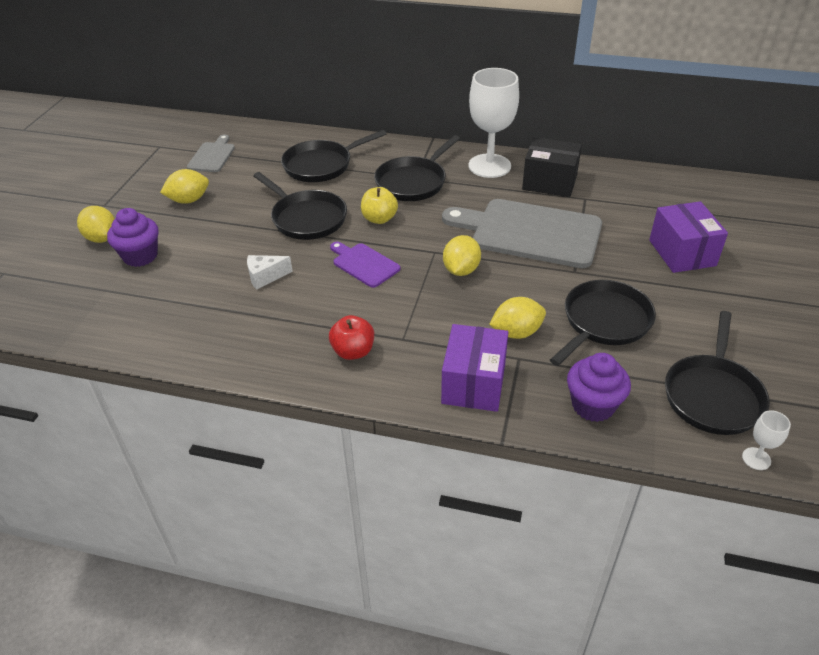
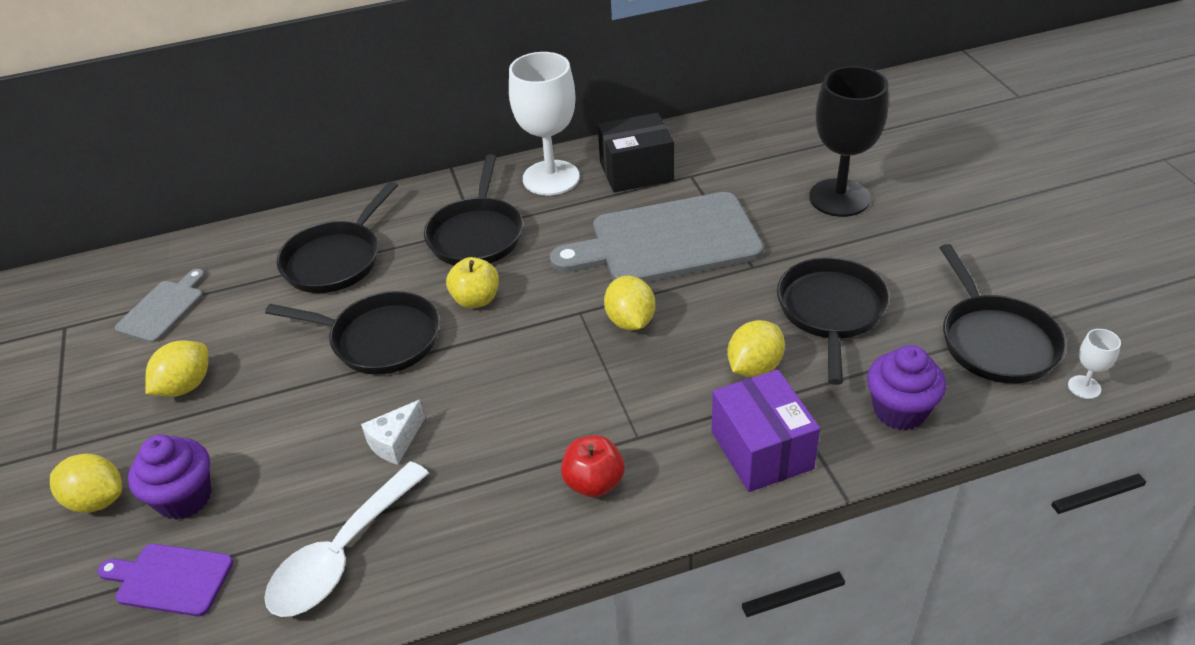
camera: 30 degrees left, 0 degrees up
(188, 321) = (342, 554): none -> white spoon
(212, 156) = (163, 309): grey cutting board -> grey cutting board turned 45 degrees clockwise
(364, 264) = (508, 366): purple cutting board -> purple cutting board (170, 579)
(682, 253) = (839, 198): purple box -> black goblet

